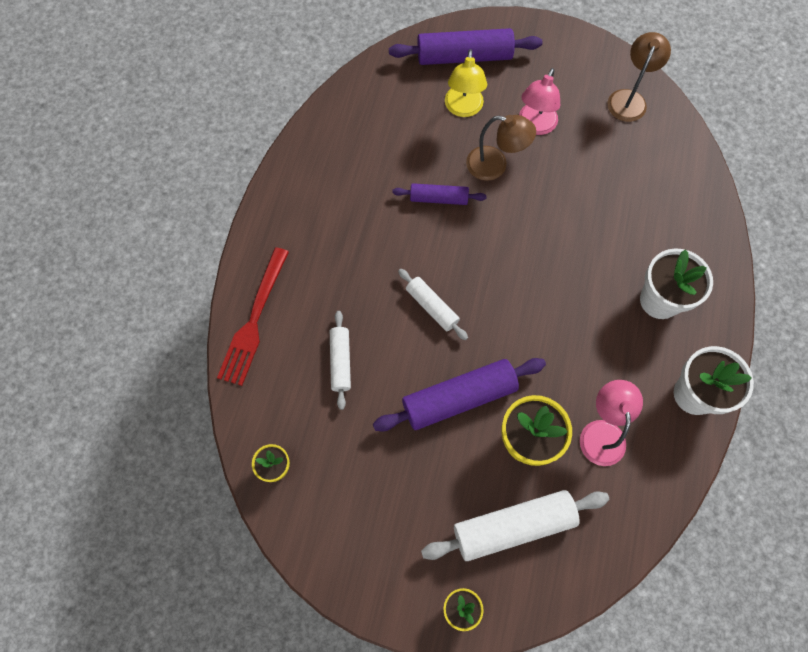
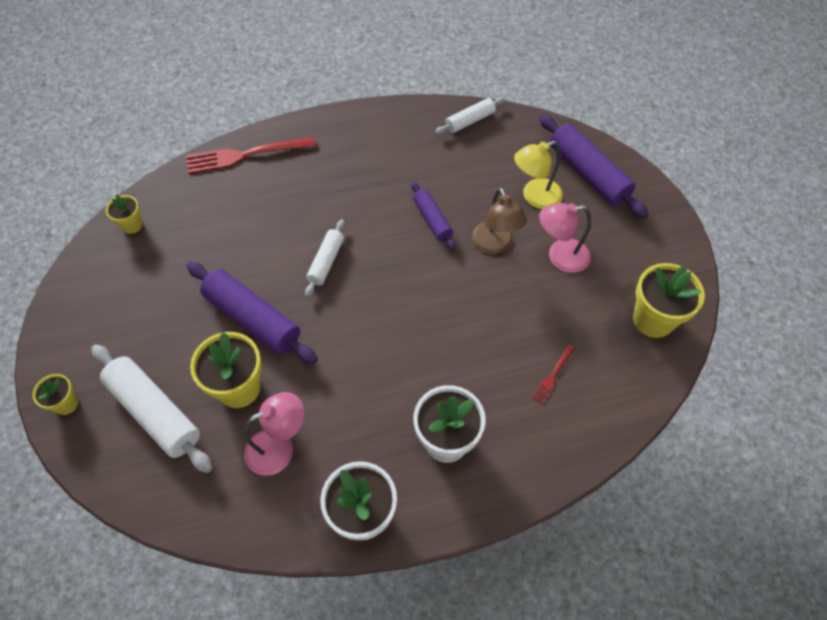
camera: 60 degrees right, 10 degrees down
(340, 362) = (241, 224): white rolling pin -> white rolling pin (470, 121)
(629, 99) = (653, 320): brown lamp -> yellow flower pot
(641, 194) = (552, 376): none -> red fork

